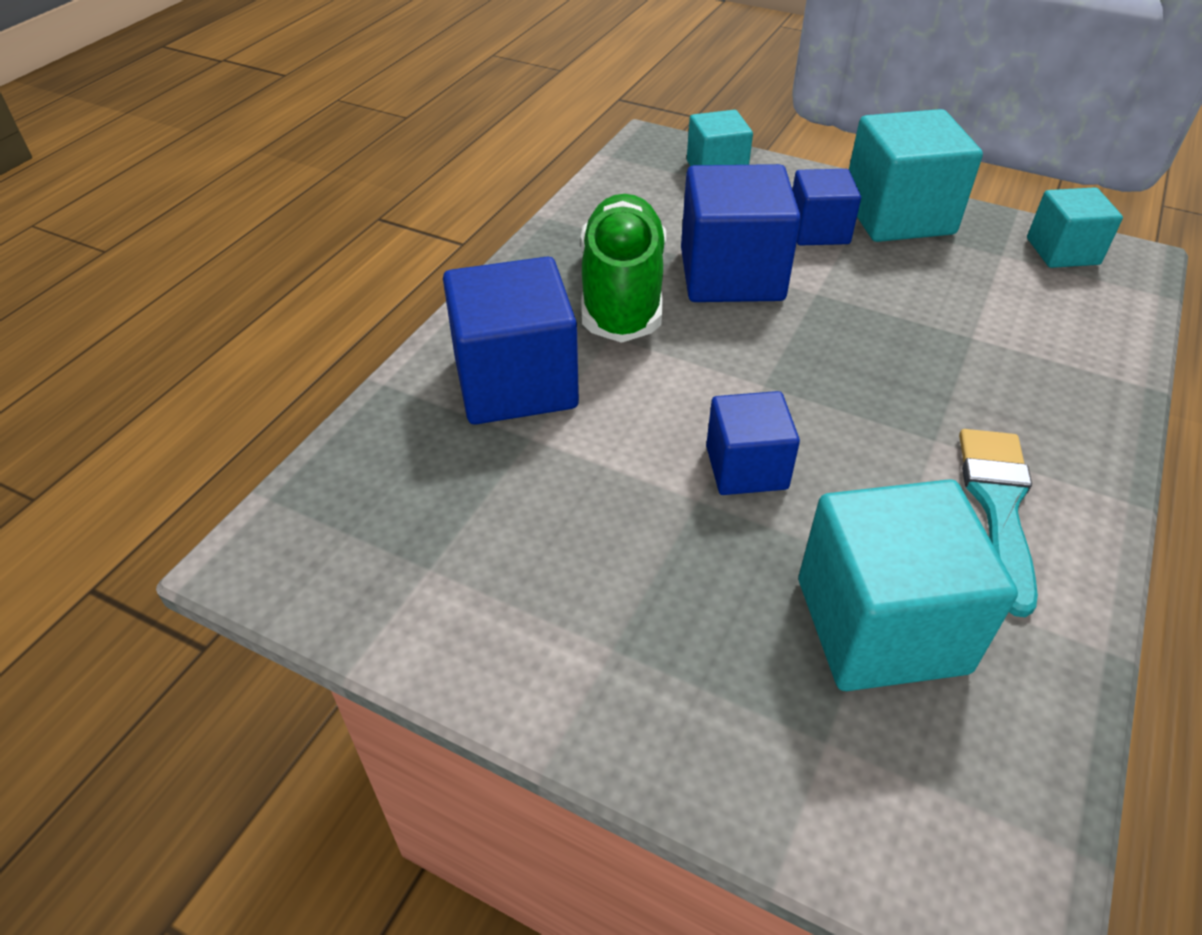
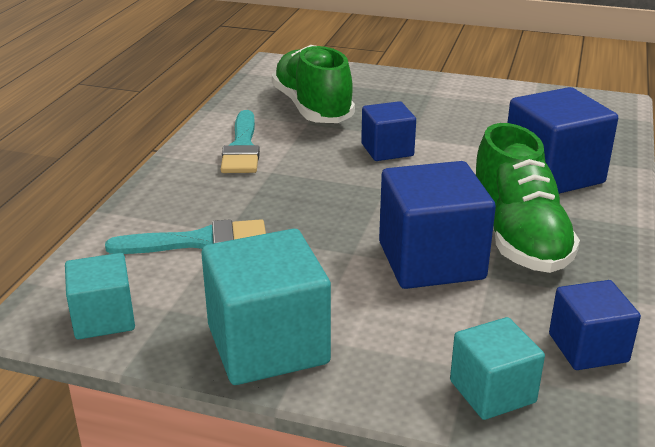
camera: 170 degrees right, 15 degrees down
(818, 231) = (355, 315): blue cube -> blue cube (588, 348)
(881, 625) = (312, 108): turquoise cube -> green shoe
(1001, 326) = (199, 241): none -> turquoise brush

